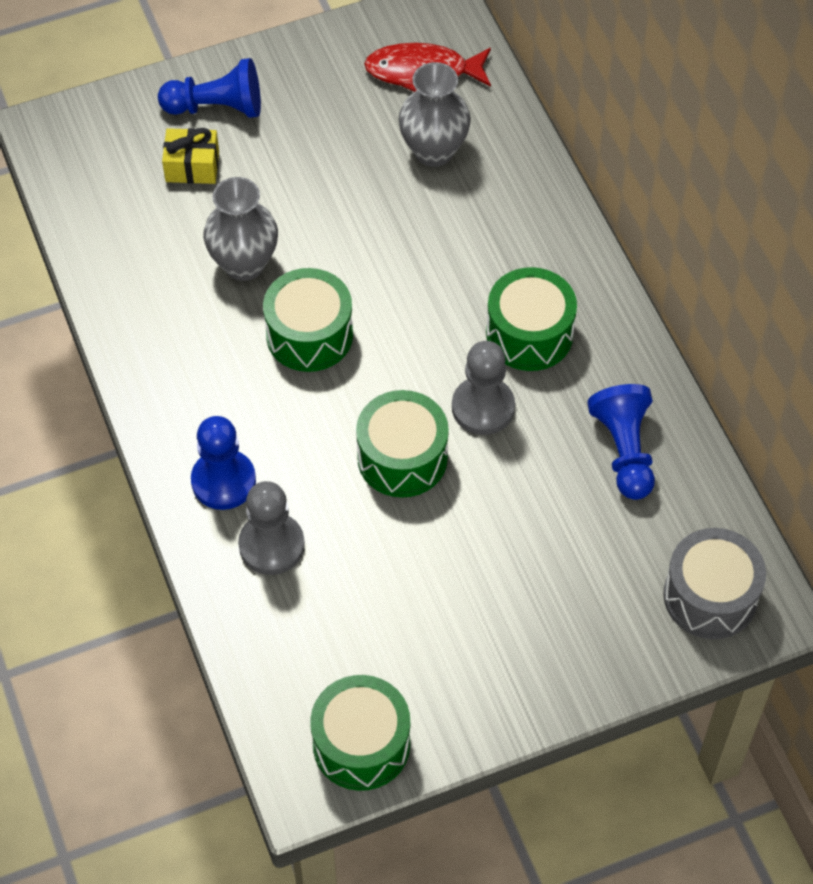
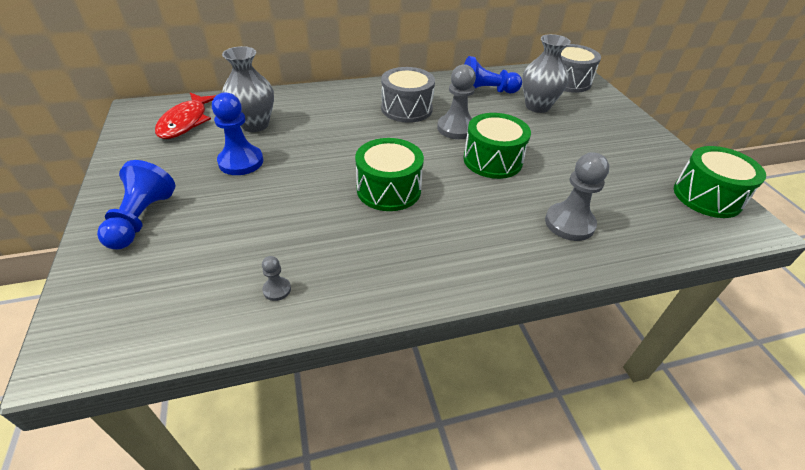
camera: 85 degrees left, 15 degrees down
(128, 257) = (277, 289): none -> grey pawn
(192, 166) = (196, 239): yellow gift -> none
(223, 481) = (517, 244): blue pawn -> blue pawn (241, 162)
(244, 264) = (313, 216): grey vase -> grey vase (537, 106)
(529, 334) = (406, 109): green drum -> grey drum

